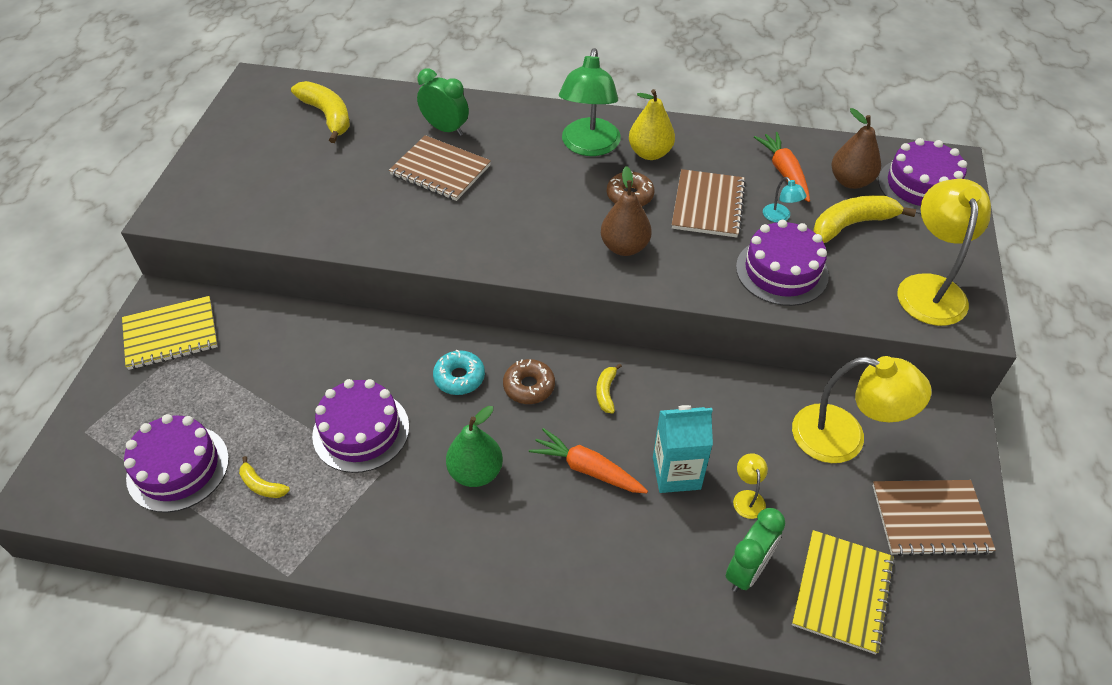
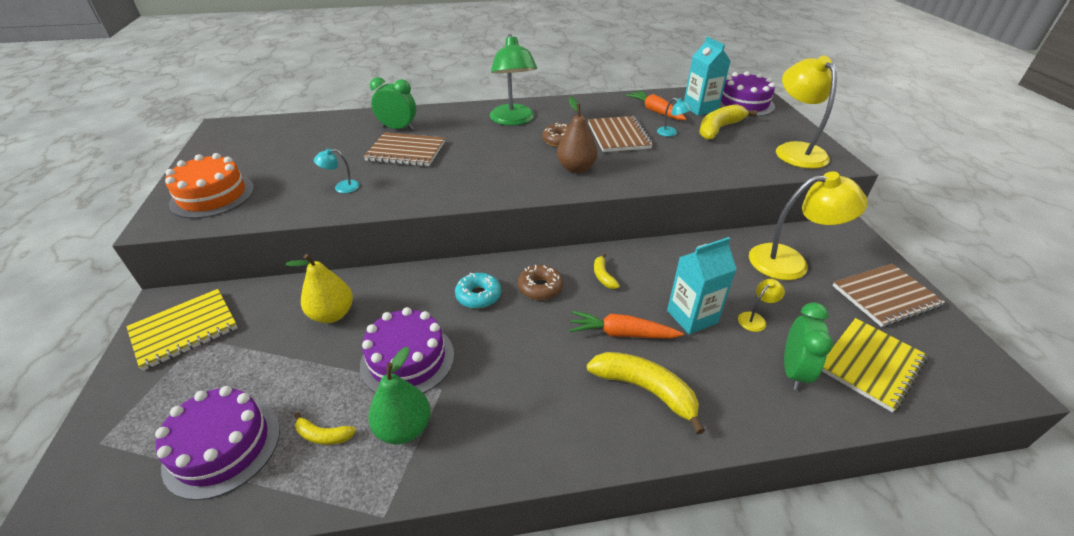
camera: 20 degrees left, 10 degrees down
(222, 189) = (212, 196): none -> orange cake
(327, 116) = (295, 136): yellow banana -> yellow banana (645, 390)
(352, 209) = (341, 187): none -> turquoise lamp
(476, 472) = (529, 363): green pear -> green pear (404, 428)
(650, 153) = (559, 117): yellow pear -> yellow pear (332, 314)
(747, 498) = (755, 319): yellow lamp -> yellow lamp turned 75 degrees clockwise
(781, 271) = (695, 160): purple cake -> none
(842, 592) = (870, 364): yellow notebook -> yellow notebook turned 45 degrees clockwise
(850, 181) = (700, 108): brown pear -> turquoise carton

